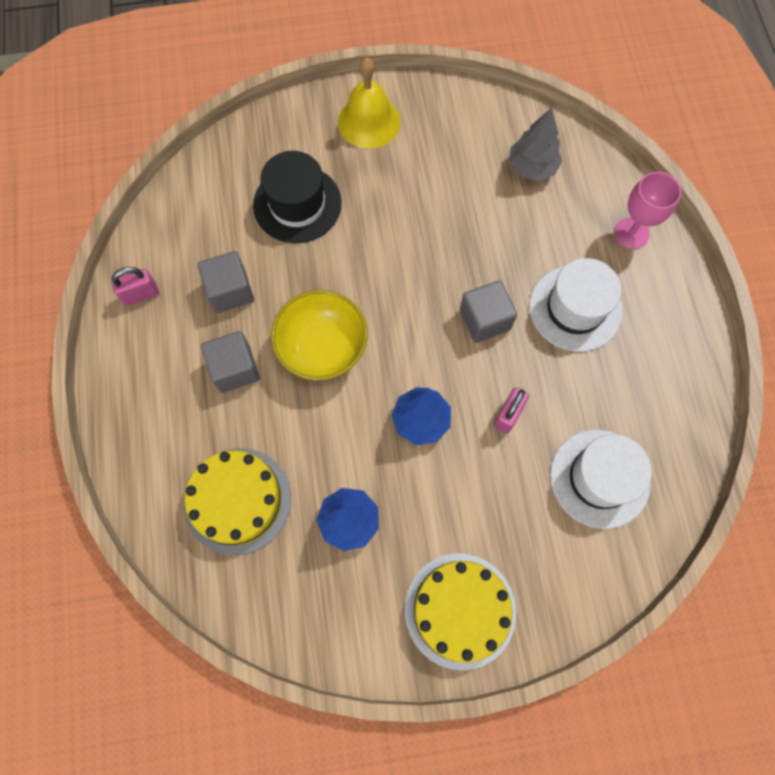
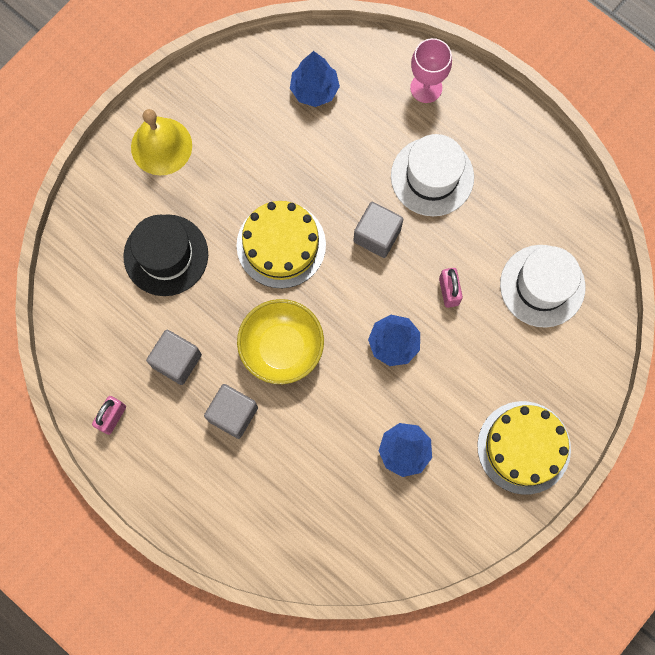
camera: 40 degrees left, 5 degrees up
(237, 500) = (318, 501): yellow cake -> yellow cake (281, 245)
(532, 167) = (314, 90): grey tree -> blue tree

